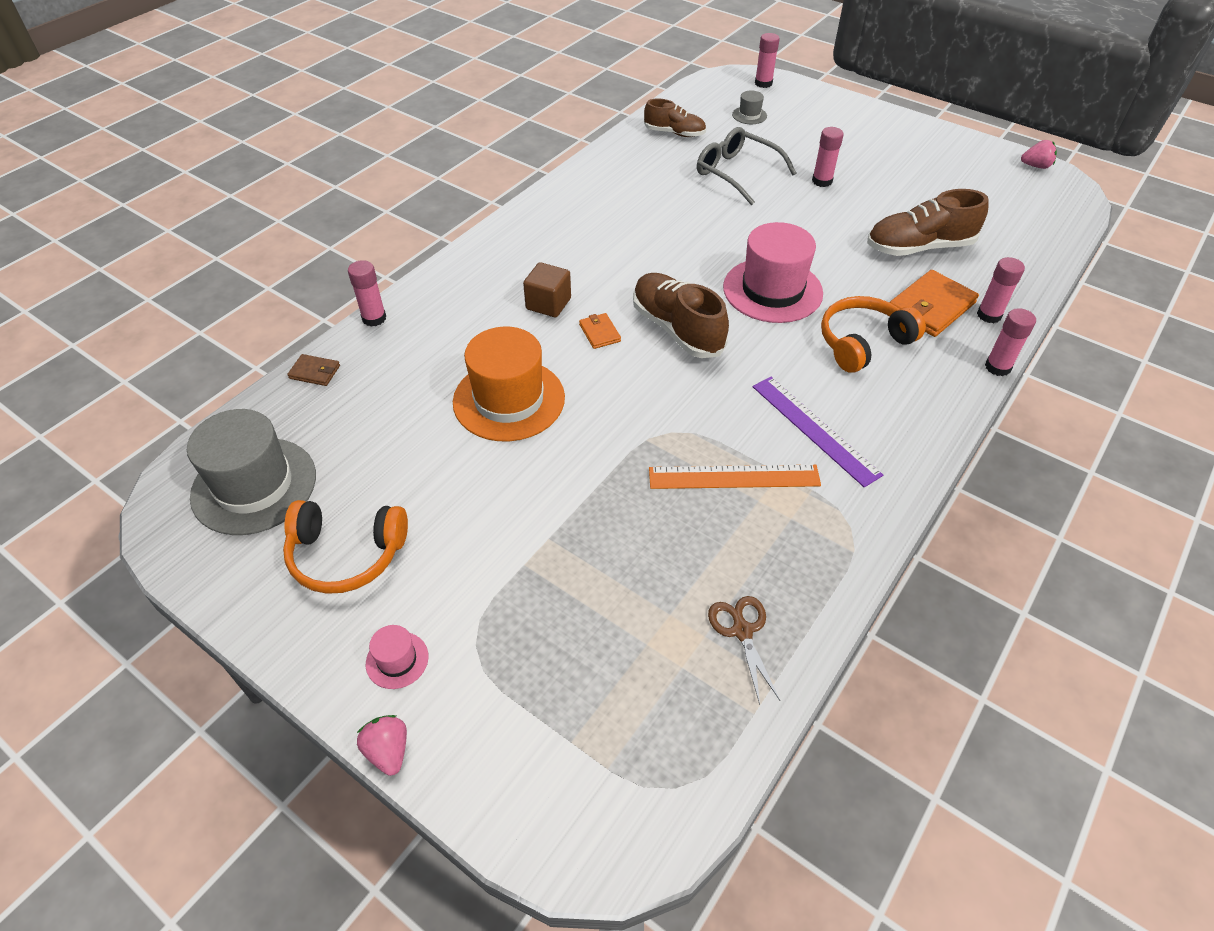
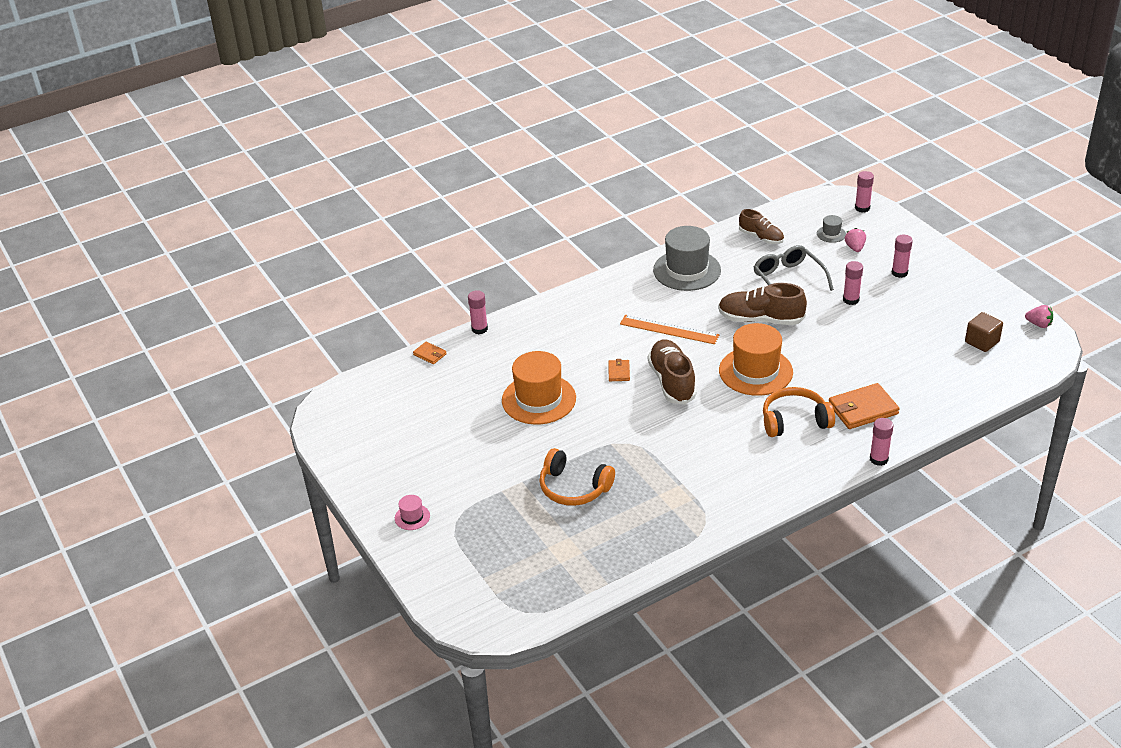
camera: 25 degrees right, 10 degrees down
(254, 485) = (371, 411): grey hat -> grey hat (687, 270)
(315, 372) = (430, 354): brown wallet -> orange wallet
(346, 554) = (407, 460): orange headphones -> orange headphones (574, 488)
(388, 751) = (390, 555): pink strawberry -> pink strawberry (855, 248)
(548, 304) = (595, 345): brown cube -> brown cube (982, 342)
(734, 477) = (651, 478): orange ruler -> orange ruler (669, 329)
(742, 631) = (604, 556): brown scissors -> none
(772, 290) = (755, 371): pink hat -> orange hat
(814, 429) = (722, 465): purple ruler -> none
(919, 247) = (888, 366): brown shoe -> brown shoe (760, 319)
(989, 315) = (901, 424): pink glue stick -> pink glue stick (899, 273)

